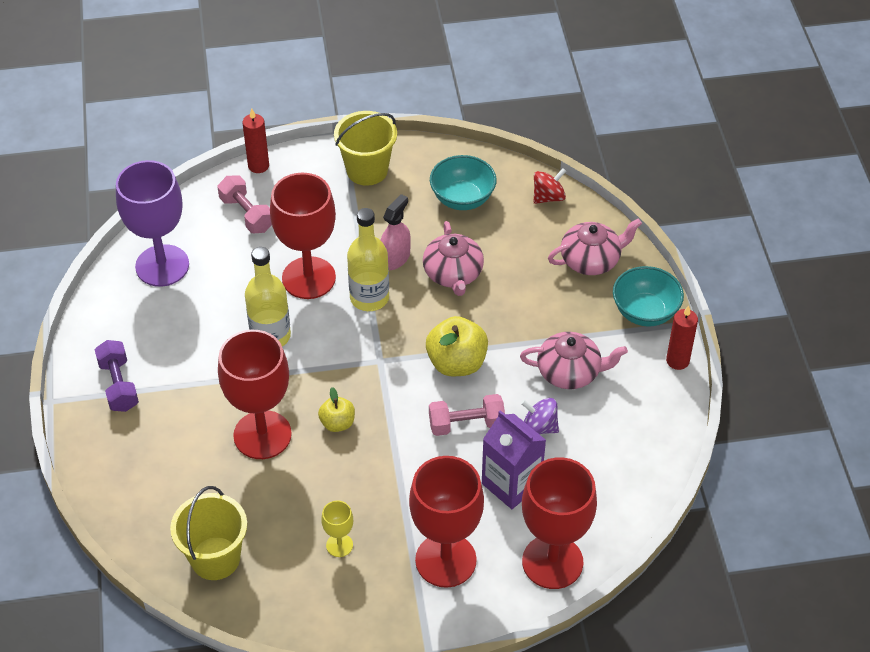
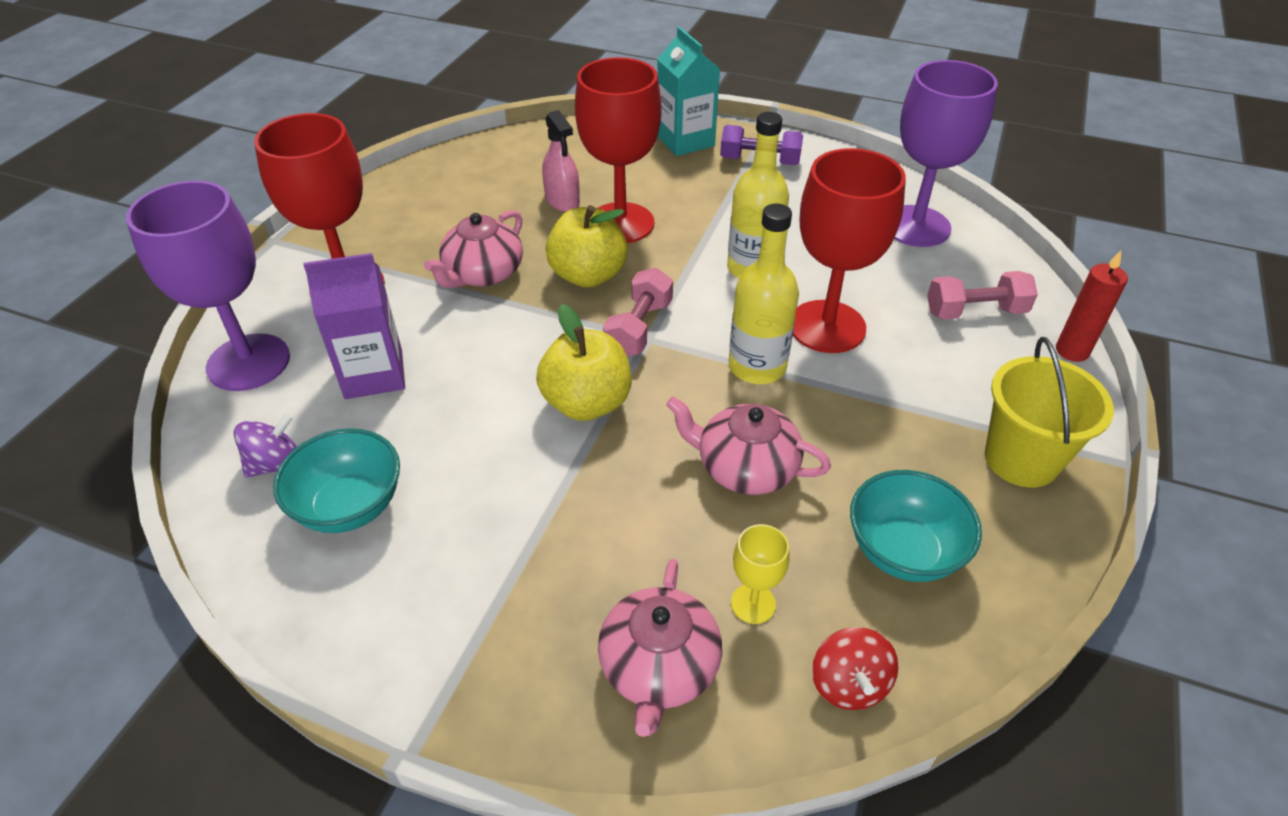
camera: 120 degrees right, 5 degrees down
(112, 448) = (685, 141): none -> turquoise carton
(215, 558) = (511, 160): yellow bucket -> none
(337, 423) = (588, 275): yellow apple -> yellow apple, size x1.74
(339, 545) = (444, 228): yellow goblet -> yellow goblet (753, 603)
(395, 258) = (815, 418): pink spray bottle -> pink spray bottle (562, 200)
(466, 424) = (490, 372): pink dumbbell -> pink dumbbell (639, 328)
(539, 427) = (420, 437): purple spinning top -> purple spinning top (276, 464)
(552, 562) = (248, 362): red goblet -> purple goblet
(570, 372) = (470, 514): pink teapot -> pink teapot (483, 273)
(645, 312) = (492, 683): turquoise bowl -> turquoise bowl (350, 506)
(677, 361) = (364, 670): red candle -> none

